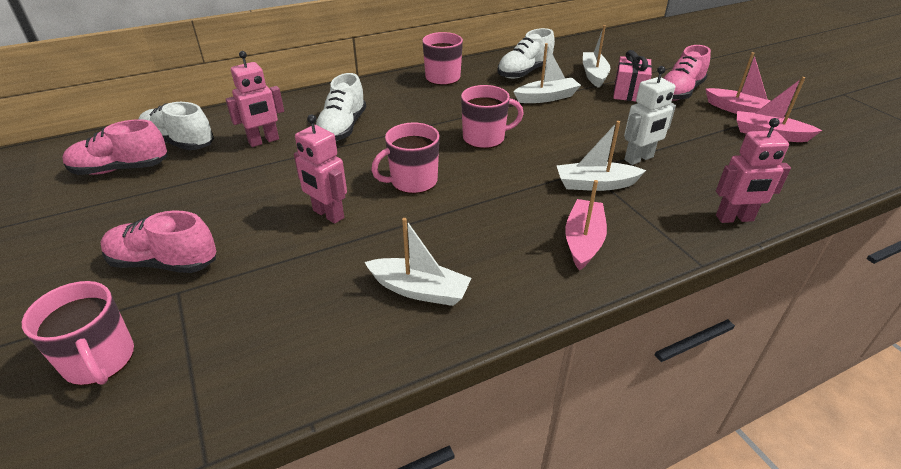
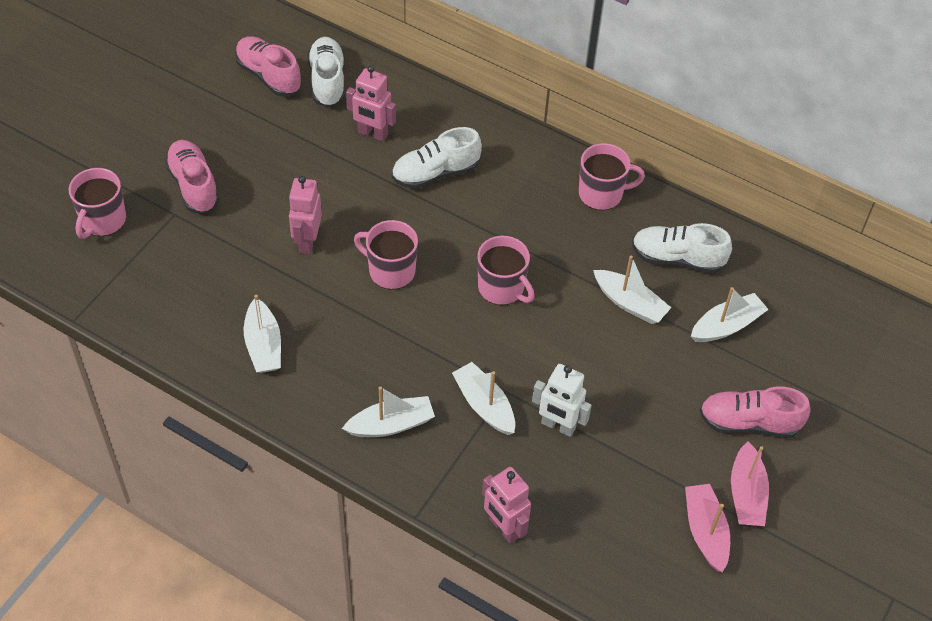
camera: 55 degrees right, 15 degrees up
(583, 241) = (391, 424): pink boat -> white boat
(629, 92) = (706, 374): pink gift -> none

